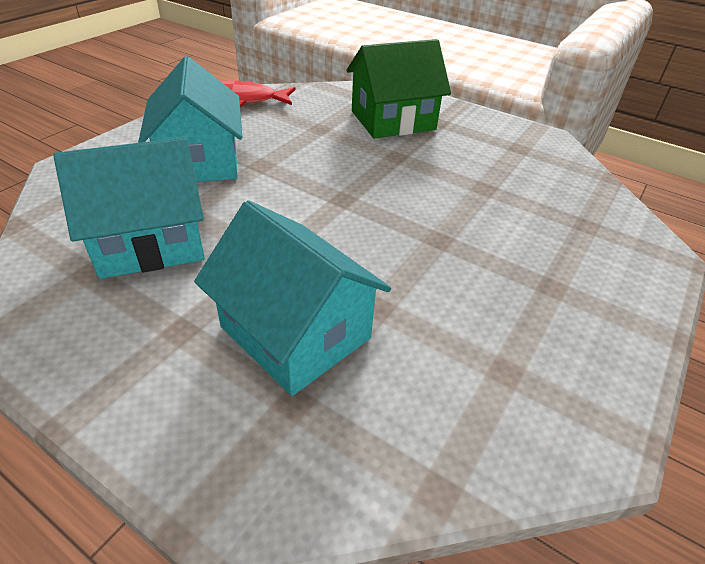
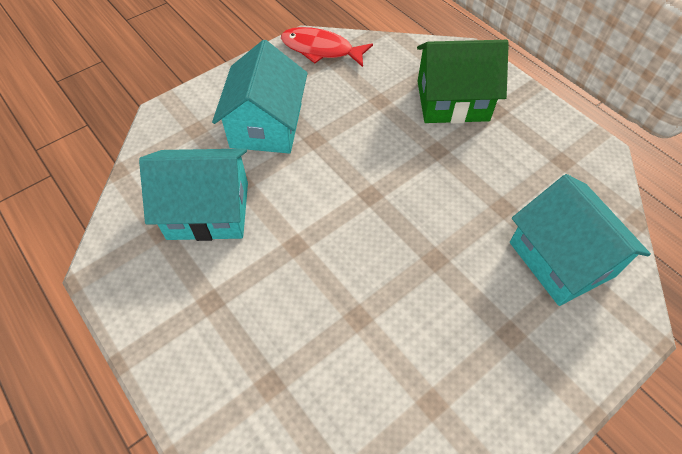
camera: 20 degrees right, 15 degrees up
(295, 332) = (289, 325): turquoise house -> turquoise house (561, 259)

